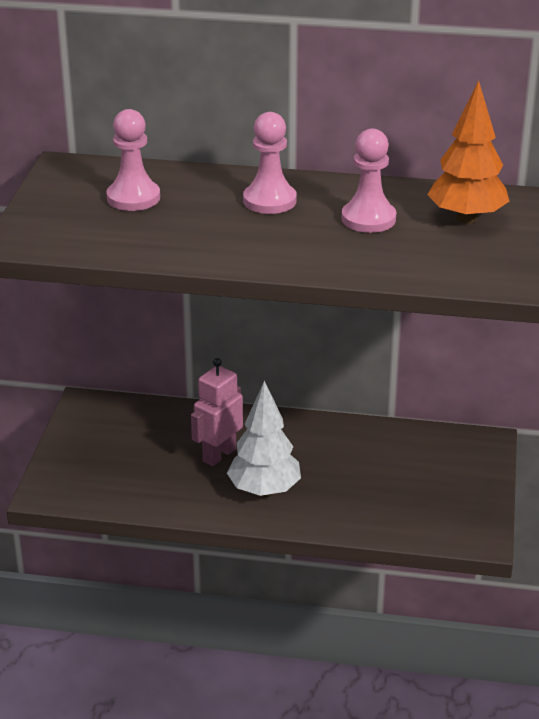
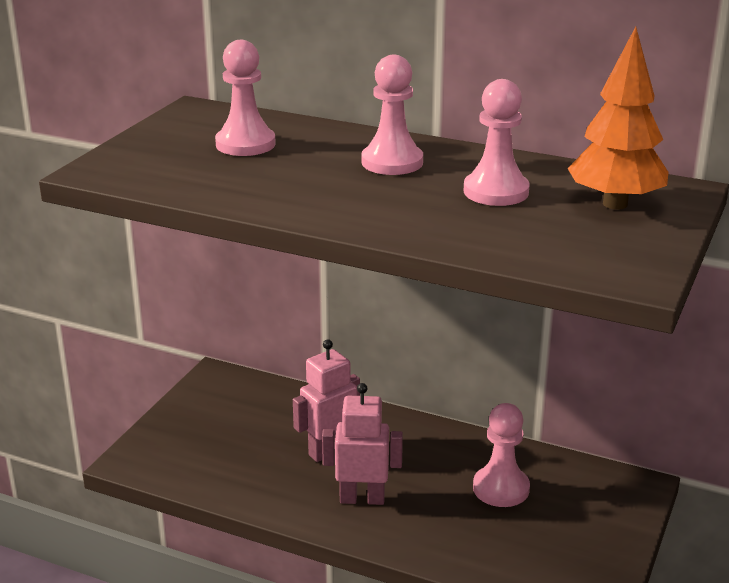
camera: 15 degrees right, 5 degrees down
(264, 491) = (362, 498): white tree -> pink robot
(376, 463) = (501, 488): none -> pink pawn

